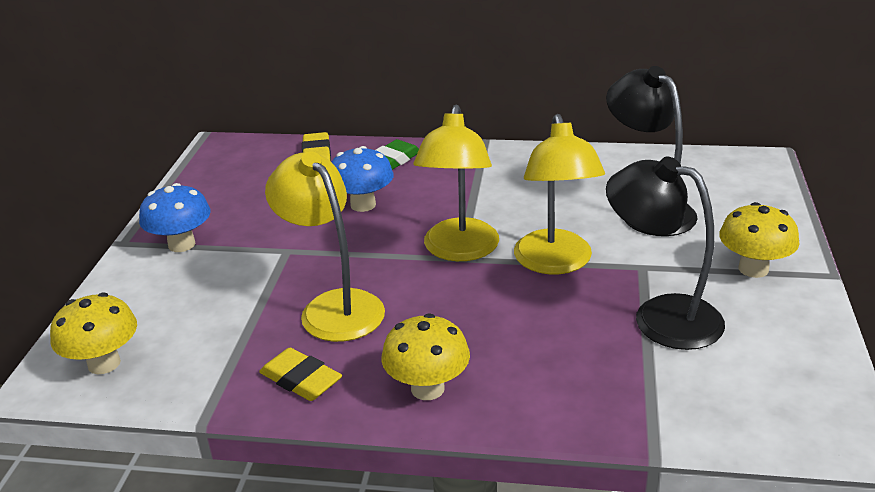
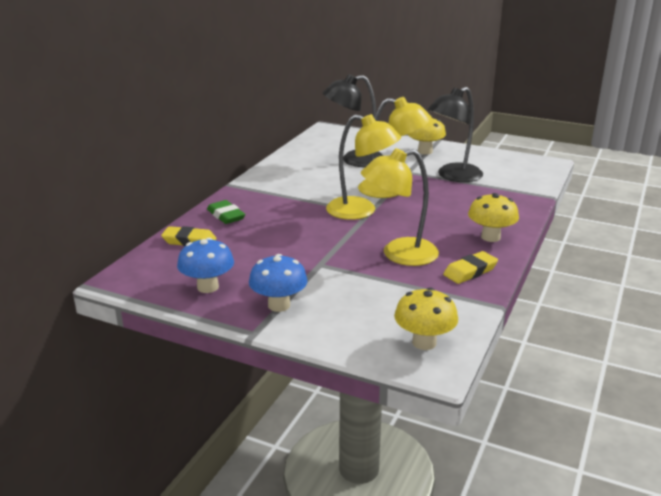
camera: 75 degrees left, 5 degrees down
(363, 205) = (280, 232): blue mushroom -> blue mushroom (208, 287)

